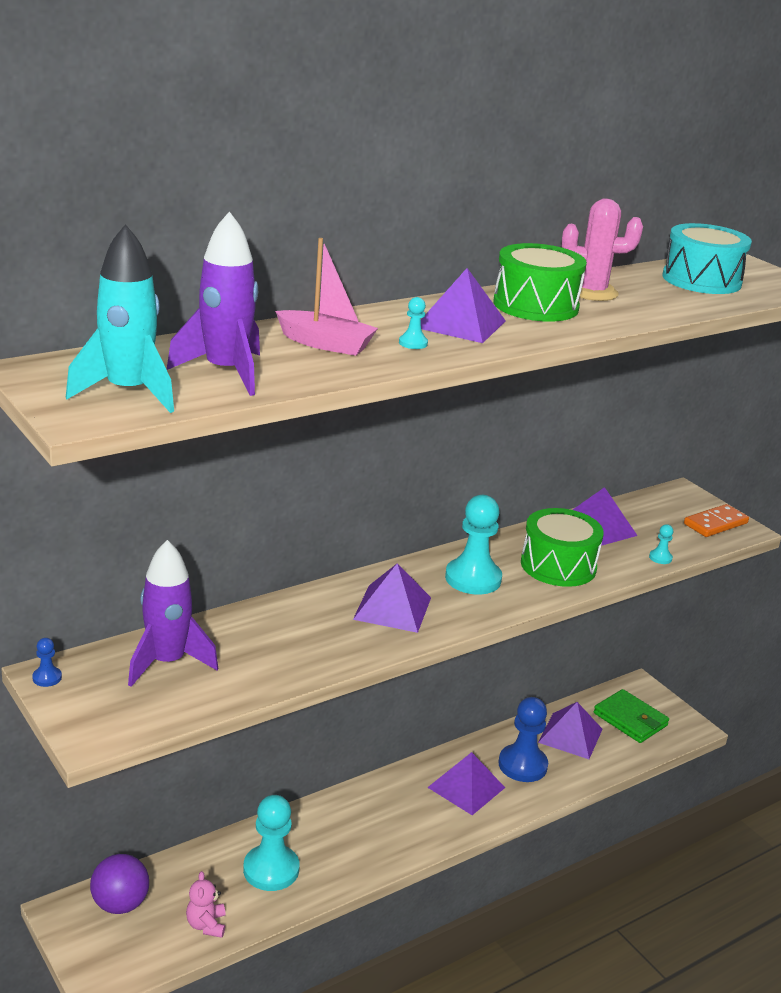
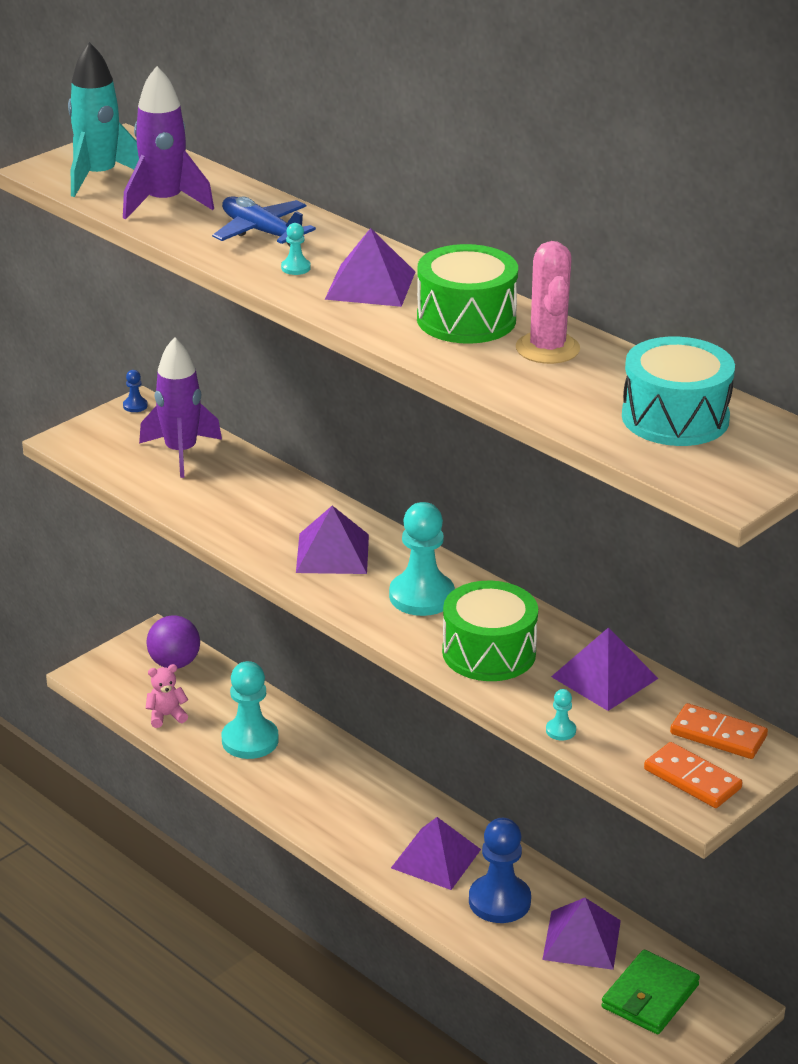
camera: 80 degrees right, 5 degrees up
(325, 344) = (261, 232): pink boat -> blue plane
(667, 504) = (718, 735): none -> orange domino

